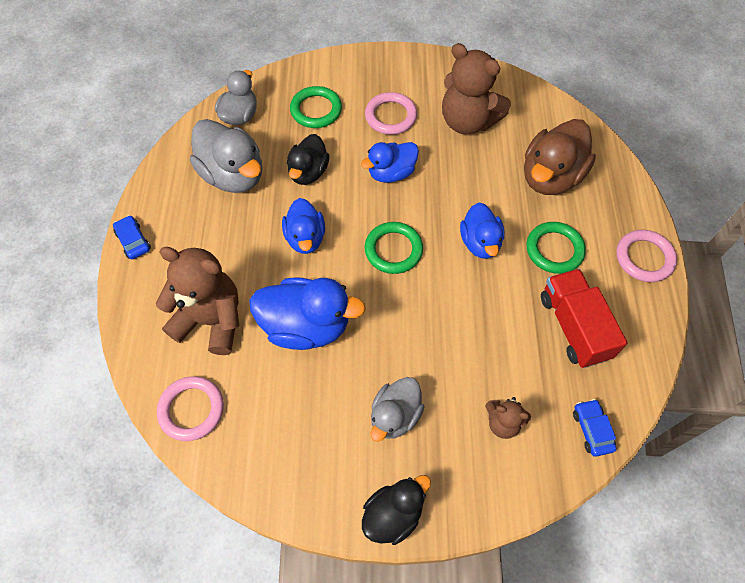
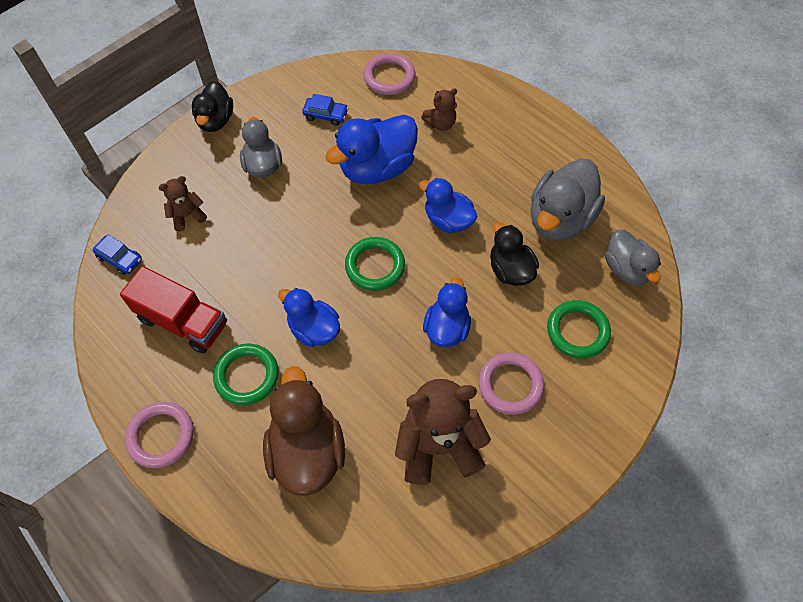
camera: 135 degrees right, 0 degrees up
(133, 241) = (555, 123): blue car -> blue car (326, 115)
(211, 320) = (440, 123): brown teddy bear -> brown teddy bear, size x0.50
(233, 175) = (559, 219): grey duck -> grey duck turned 60 degrees counterclockwise

